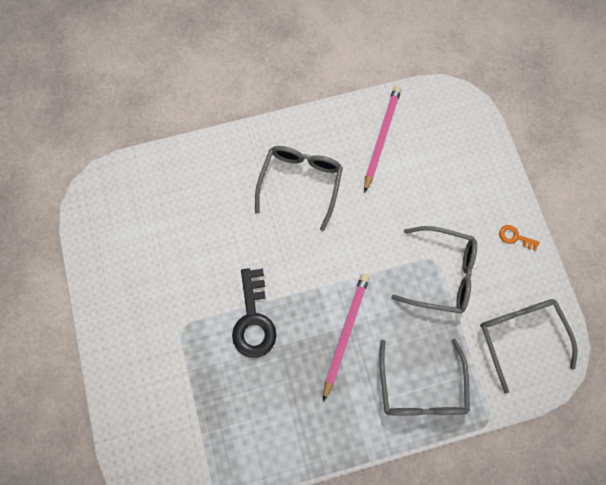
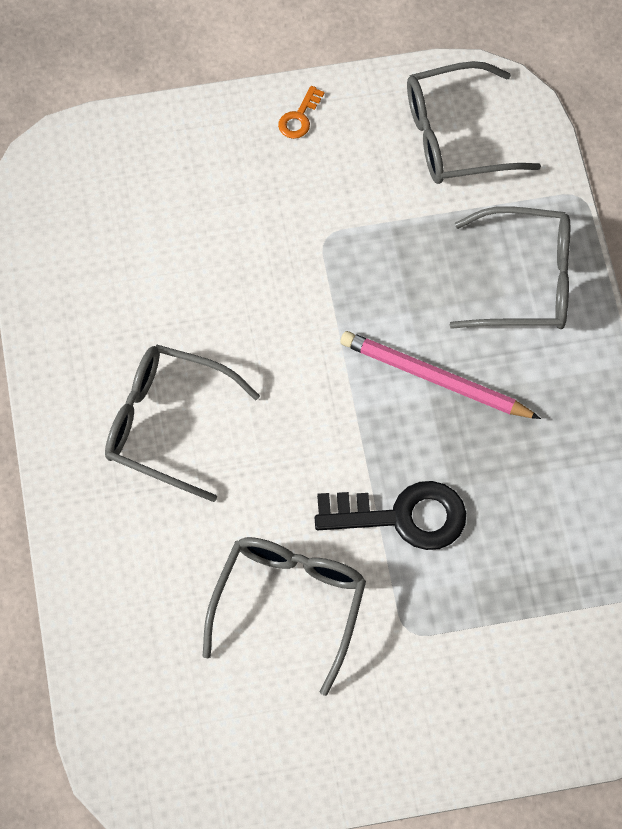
camera: 85 degrees left, 10 degrees down
(381, 138) = (99, 288): pink pencil -> none
(441, 273) = (348, 229): grey glasses -> grey glasses (289, 605)

